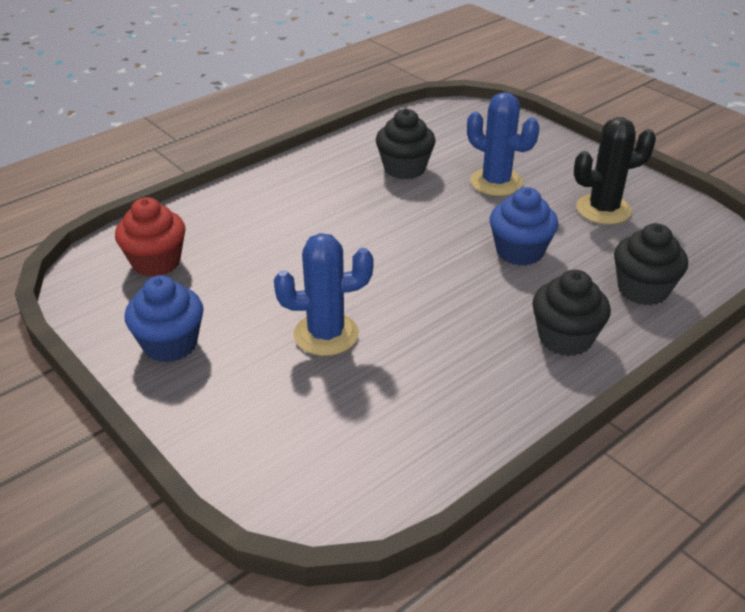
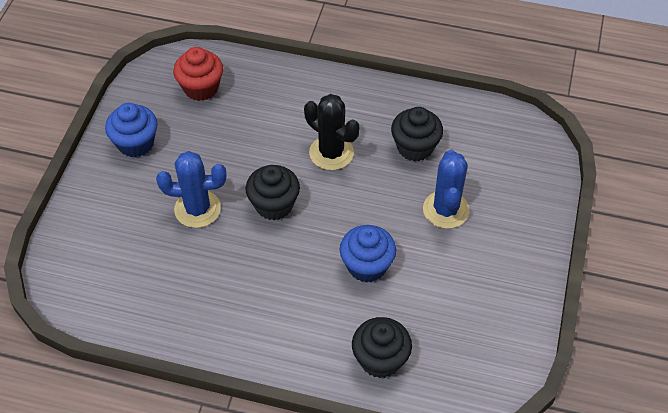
camera: 55 degrees right, 15 degrees up
(326, 334) = (197, 209): blue cactus -> blue cactus turned 45 degrees counterclockwise
(565, 338) = (288, 335): black cupcake -> black cupcake (274, 205)
(603, 209) = (467, 293): black cactus -> black cactus (331, 153)

